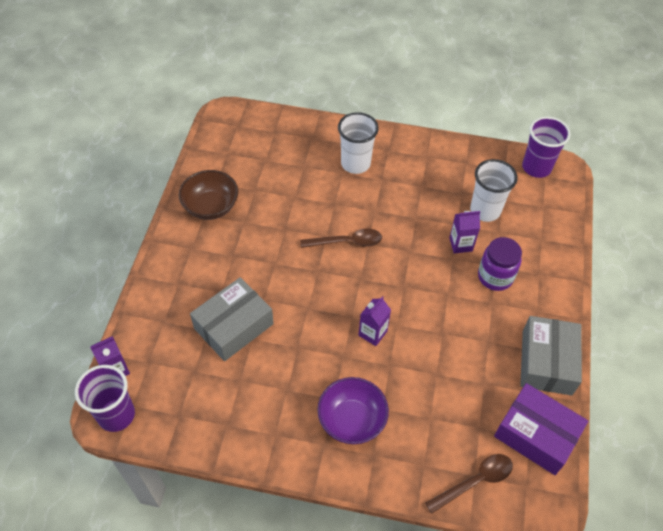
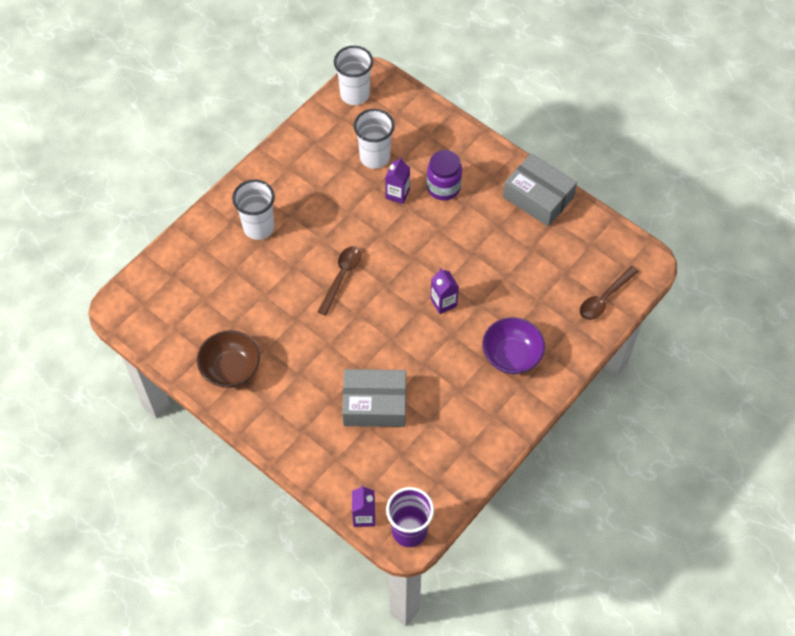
camera: 60 degrees left, 5 degrees up
(233, 326) = (374, 404): grey box -> grey box turned 75 degrees counterclockwise
(475, 481) = (604, 298): brown spoon -> brown spoon turned 135 degrees counterclockwise
(536, 167) = (355, 94): purple cup -> white cup
(536, 435) = (591, 239): purple box -> none

